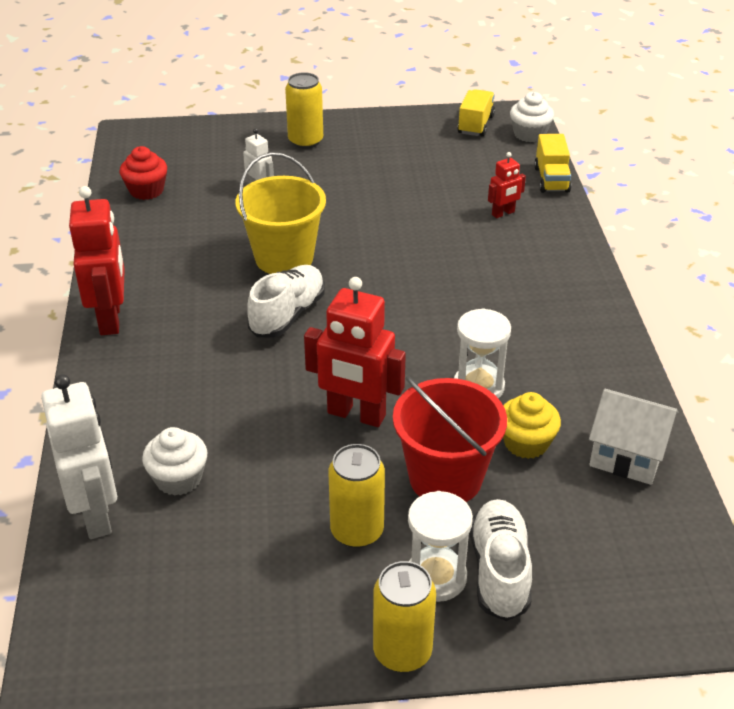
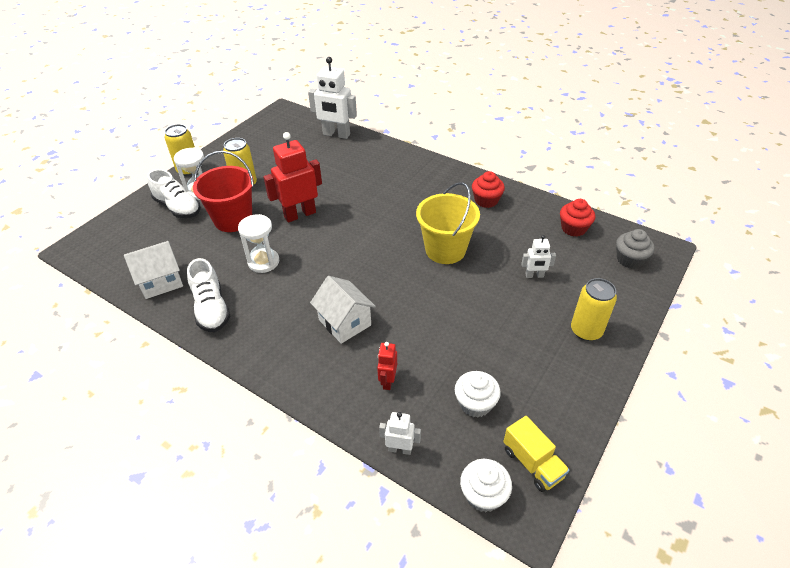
camera: 130 degrees right, 5 degrees up
(111, 319) = (453, 175): red robot -> none
(149, 267) = (486, 200): none -> red cupcake
(169, 146) = (629, 259): none -> grey cupcake
(178, 478) = (328, 156): white cupcake -> white cupcake (475, 403)
(287, 315) = (393, 228): white shoe -> white shoe (211, 308)
(477, 271) = (345, 322): none -> white house
(526, 443) = (214, 254): yellow cupcake -> none
(551, 179) = (400, 449): yellow truck -> white robot

